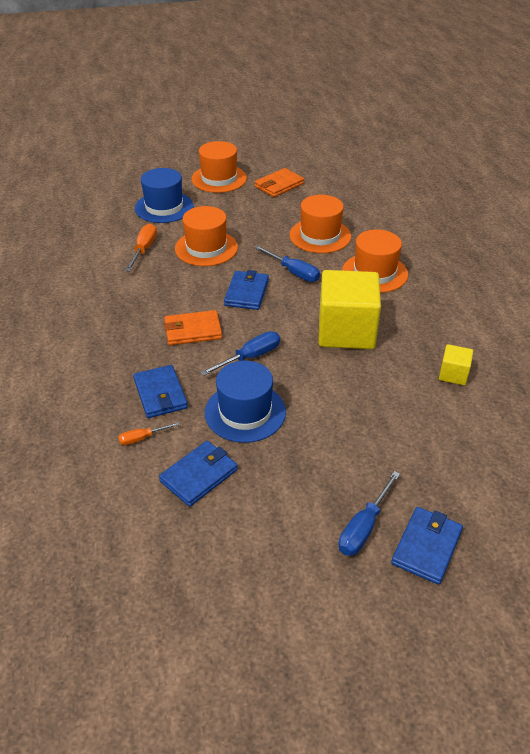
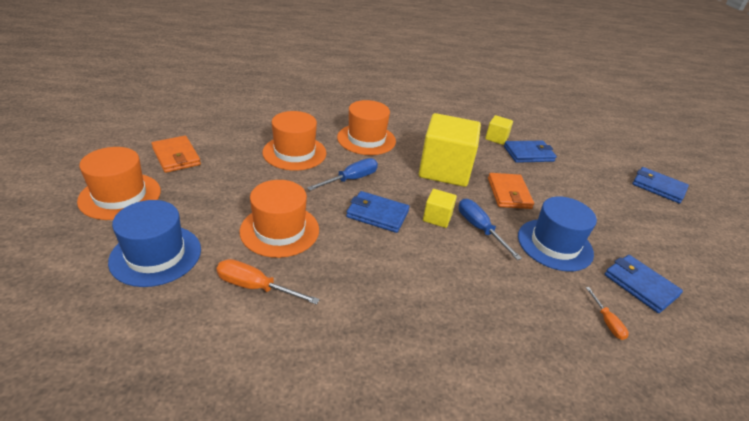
camera: 85 degrees left, 5 degrees down
(160, 394) = (540, 300): blue wallet -> blue wallet (528, 154)
(193, 330) = (436, 262): orange wallet -> orange wallet (509, 193)
(257, 328) = (437, 217): none -> yellow cube
(364, 527) = (654, 208): blue screwdriver -> none

